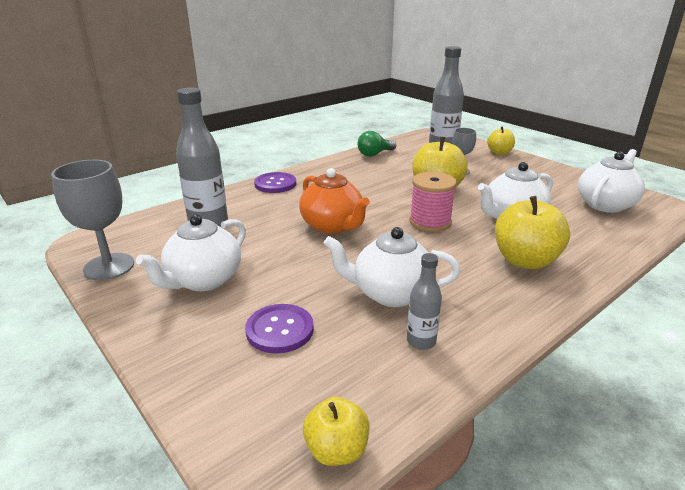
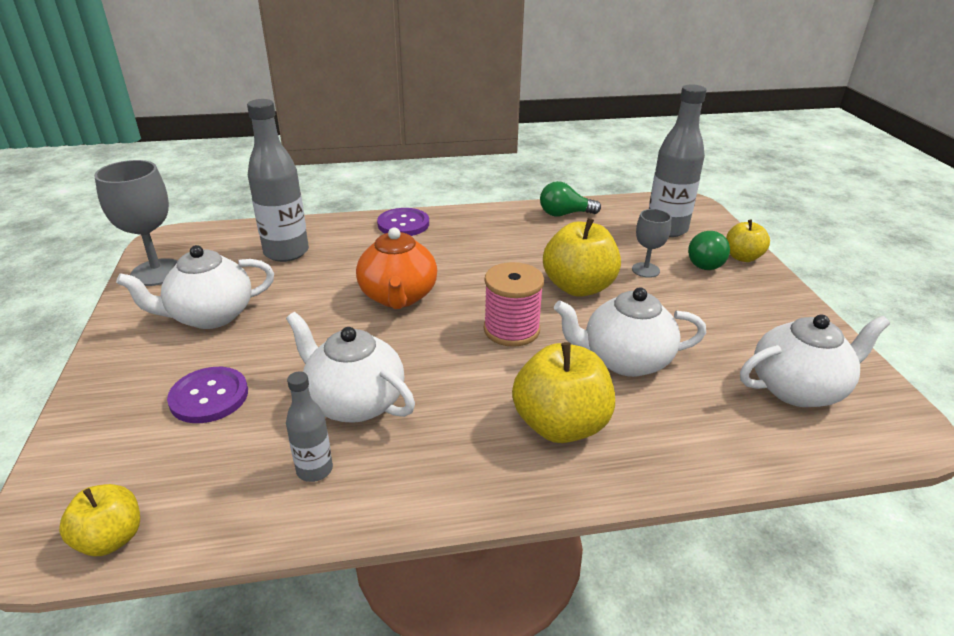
camera: 30 degrees right, 5 degrees up
(484, 159) = (705, 262): none -> green light bulb

